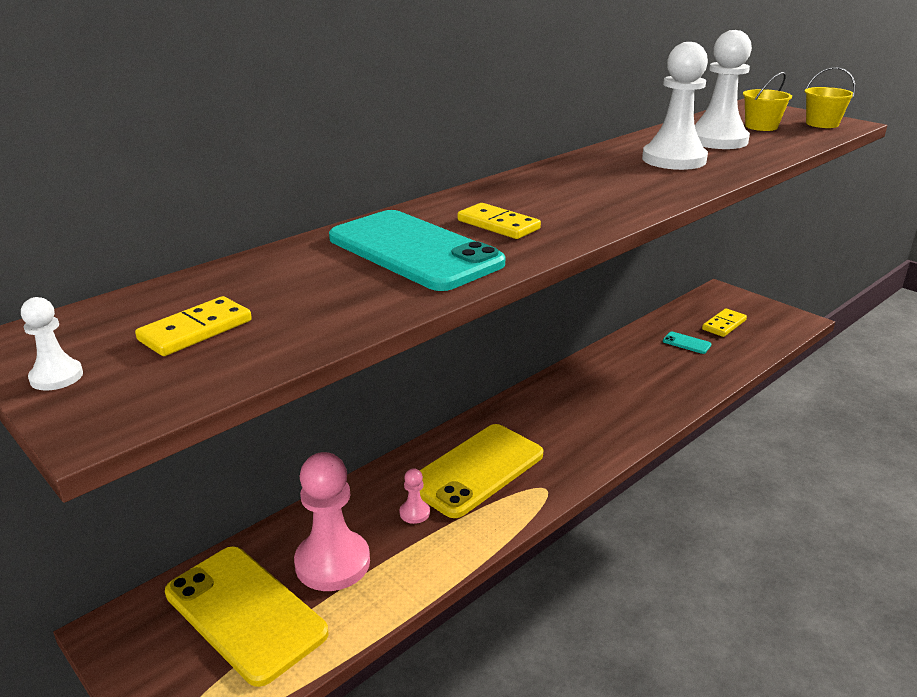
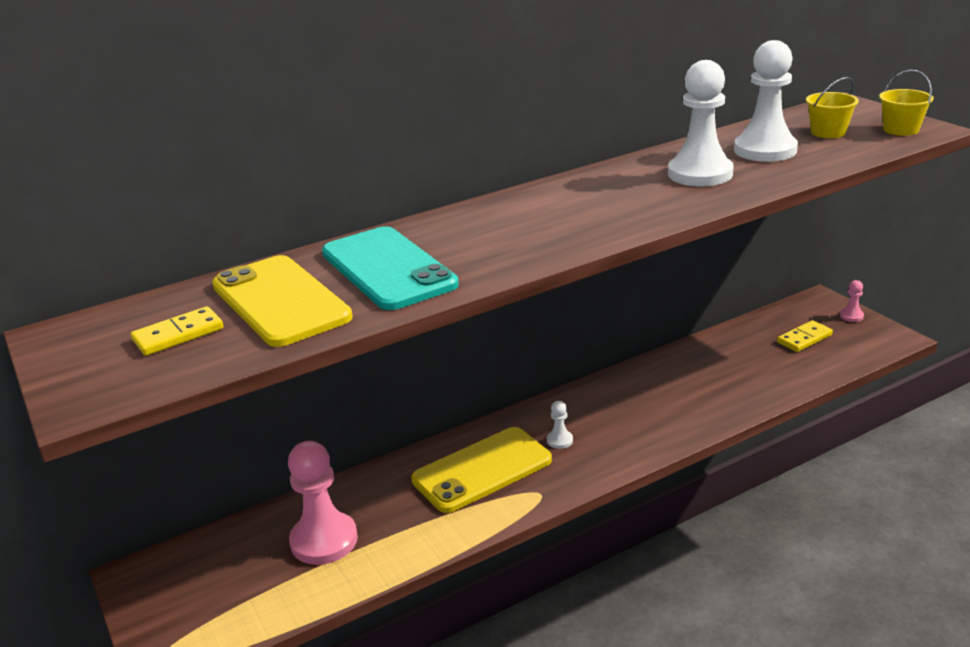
camera: 15 degrees right, 0 degrees up
(56, 377) = (65, 367): white pawn -> white pawn (559, 440)
(245, 612) = (239, 574): yellow phone -> yellow phone (280, 301)
(414, 513) = (410, 504): pink pawn -> pink pawn (851, 316)
(498, 225) = (478, 244): yellow domino -> none
(686, 343) = (752, 356): turquoise phone -> none

